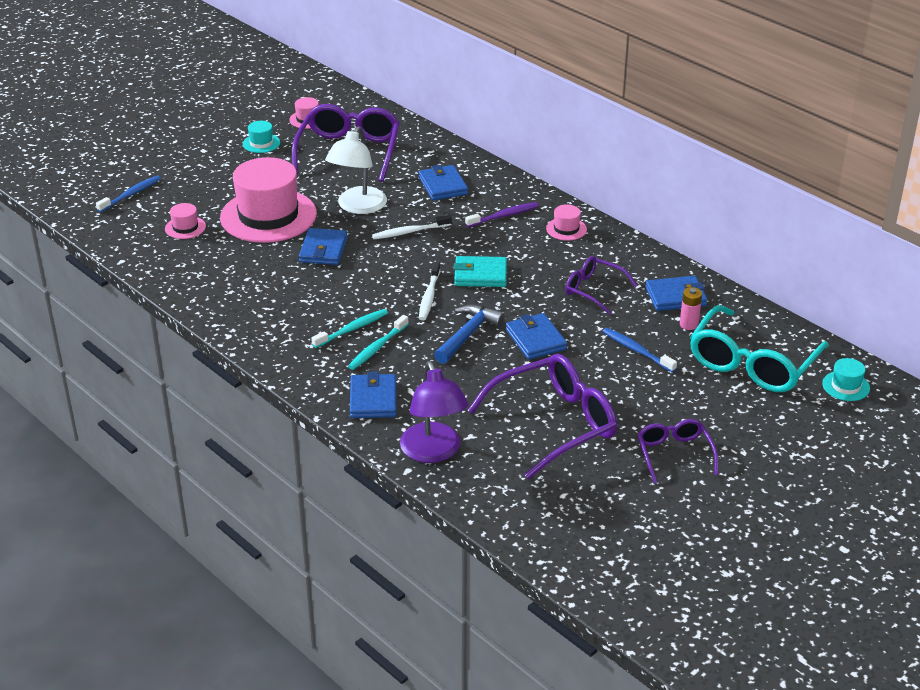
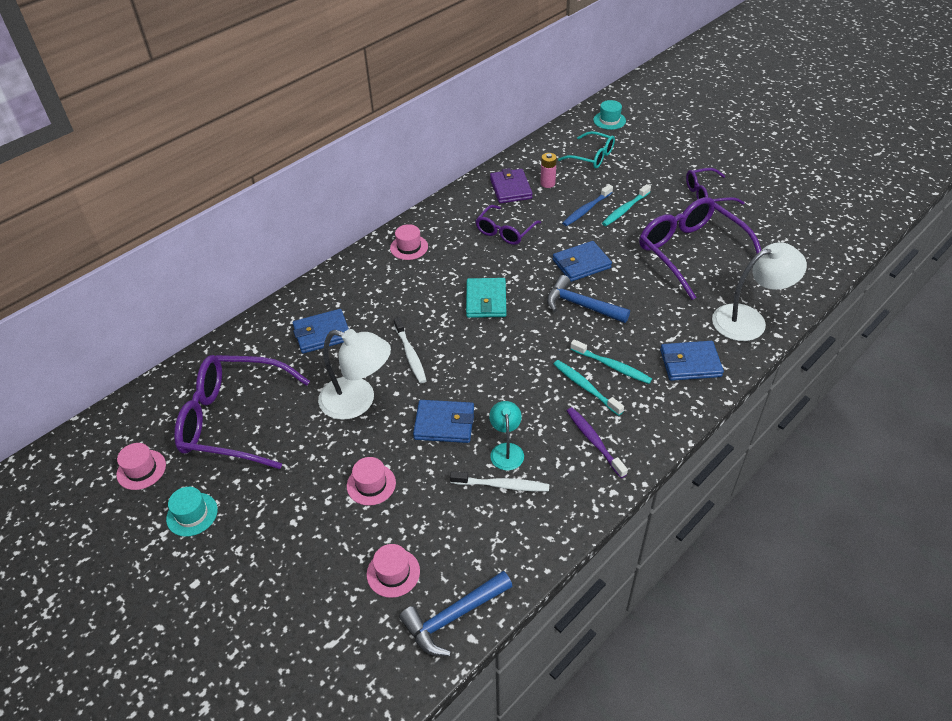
camera: 90 degrees left, 10 degrees up
(131, 194) = (303, 659): blue toothbrush -> none
(140, 253) = (453, 617): none -> blue hammer
(268, 216) = (371, 484): pink hat -> pink hat, size x0.42
(287, 281) = (506, 450): none -> turquoise lamp
(429, 296) = (524, 334): white toothbrush -> white toothbrush (502, 485)
(434, 452) = (749, 320): purple lamp -> white lamp
(504, 216) = (384, 287): purple toothbrush -> purple toothbrush (594, 441)
(638, 380) = (625, 209): none -> turquoise toothbrush
(675, 296) = (510, 189): blue wallet -> purple wallet
(752, 363) = (592, 157): turquoise glasses -> turquoise glasses, size x0.56

